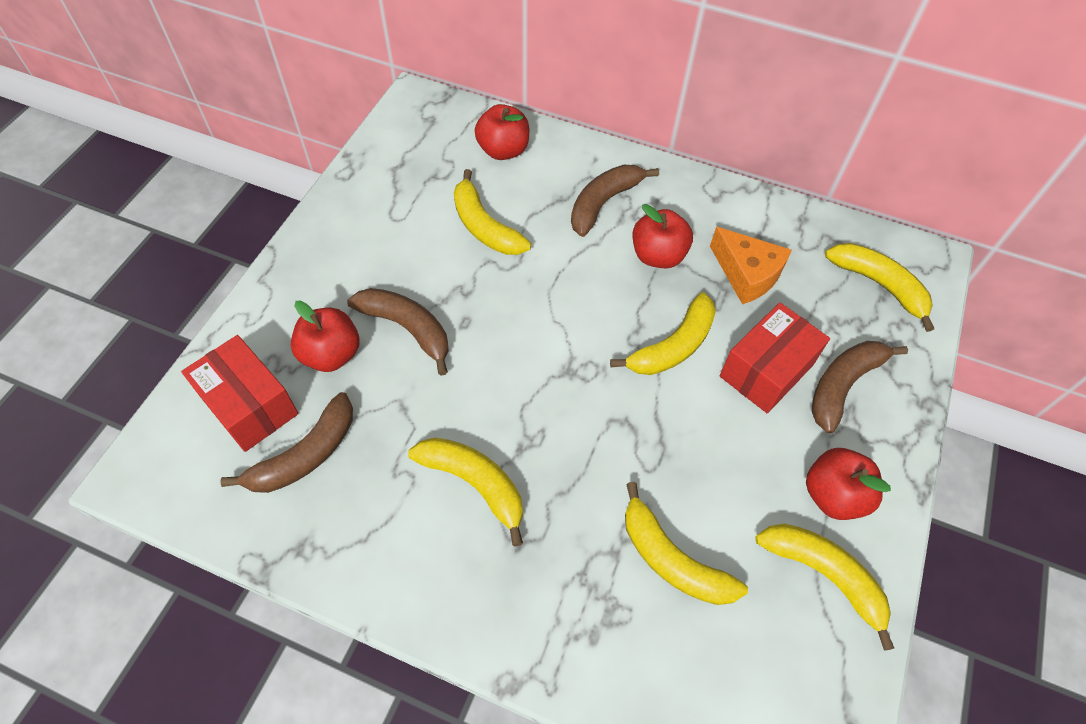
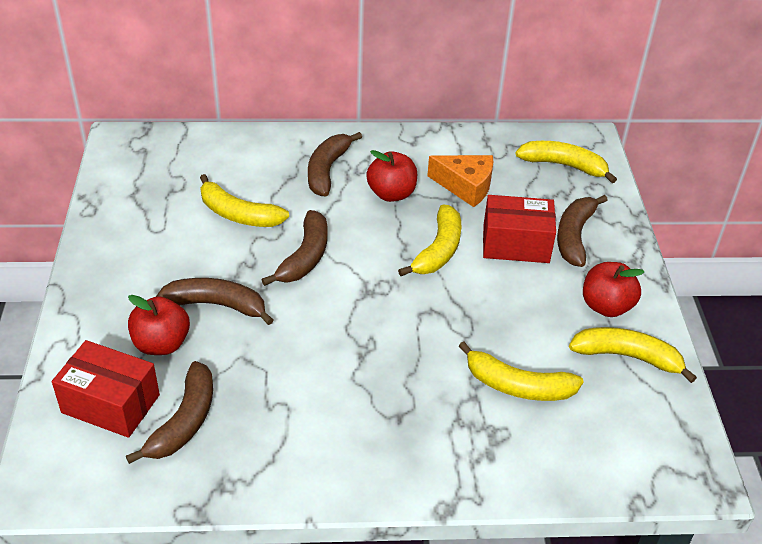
camera: 25 degrees left, 15 degrees down
(474, 484) = (339, 391): yellow banana -> none
(503, 150) = (221, 156): red apple -> none
(525, 303) = (305, 257): none -> brown banana
(766, 370) = (516, 244): red box -> red box turned 75 degrees clockwise

